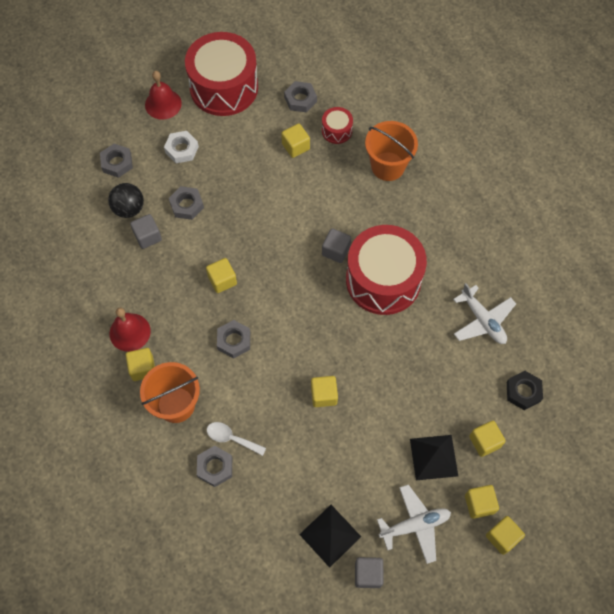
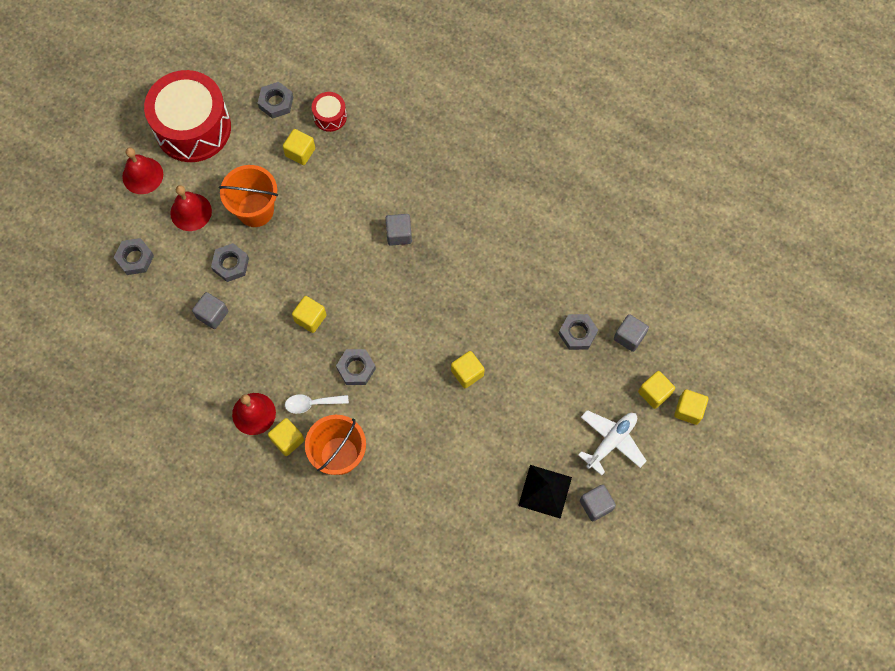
camera: 30 degrees left, 5 degrees up
(129, 209) = (176, 297): black ball -> none
(182, 149) = (191, 212): white nut -> red bell
(215, 467) = (409, 490): grey nut -> grey nut (577, 333)
(231, 438) = (408, 457): white spoon -> white spoon (311, 404)
(383, 280) = (458, 239): red drum -> none
(388, 166) = (399, 127): orange bucket -> orange bucket (255, 210)
(433, 457) = (593, 374): black pyramid -> none
(482, 320) = (567, 229): white plane -> none
(484, 442) = (629, 337): yellow cube -> grey cube
(523, 392) = (637, 275): black nut -> none

